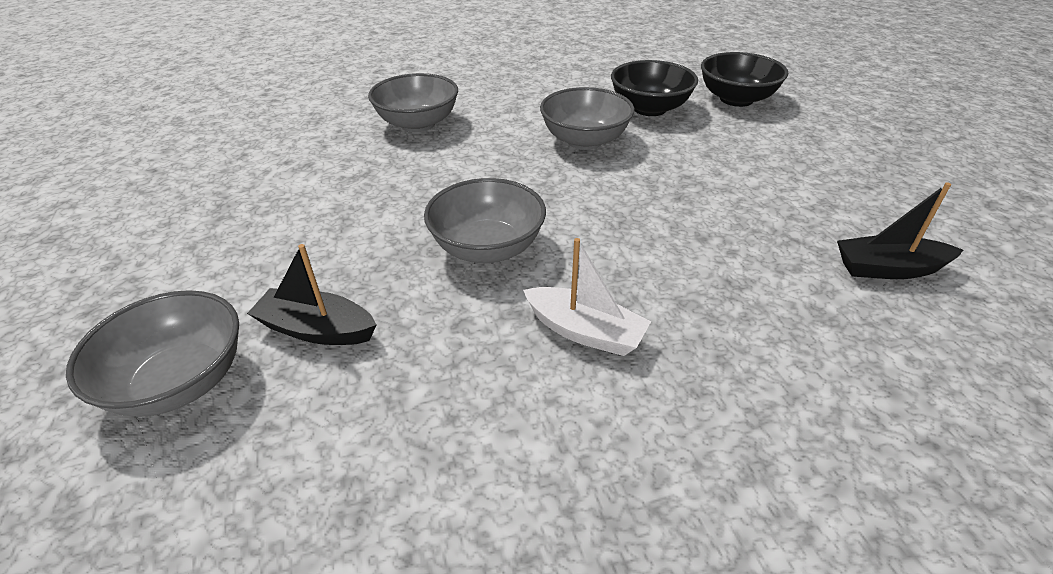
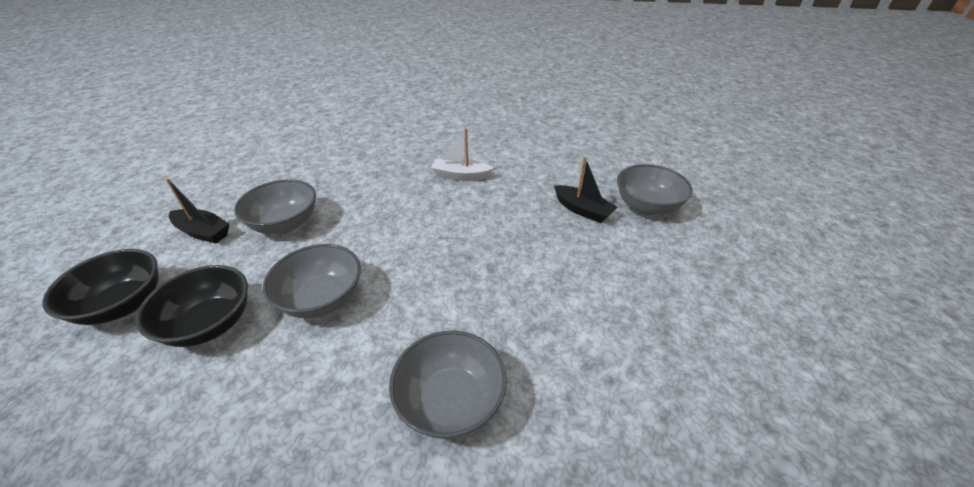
camera: 155 degrees left, 0 degrees up
(487, 248) = (475, 225): grey bowl -> grey bowl (285, 224)
(585, 332) = (460, 176): white boat -> white boat turned 45 degrees counterclockwise
(888, 269) = (306, 160): black boat -> black boat (203, 232)

